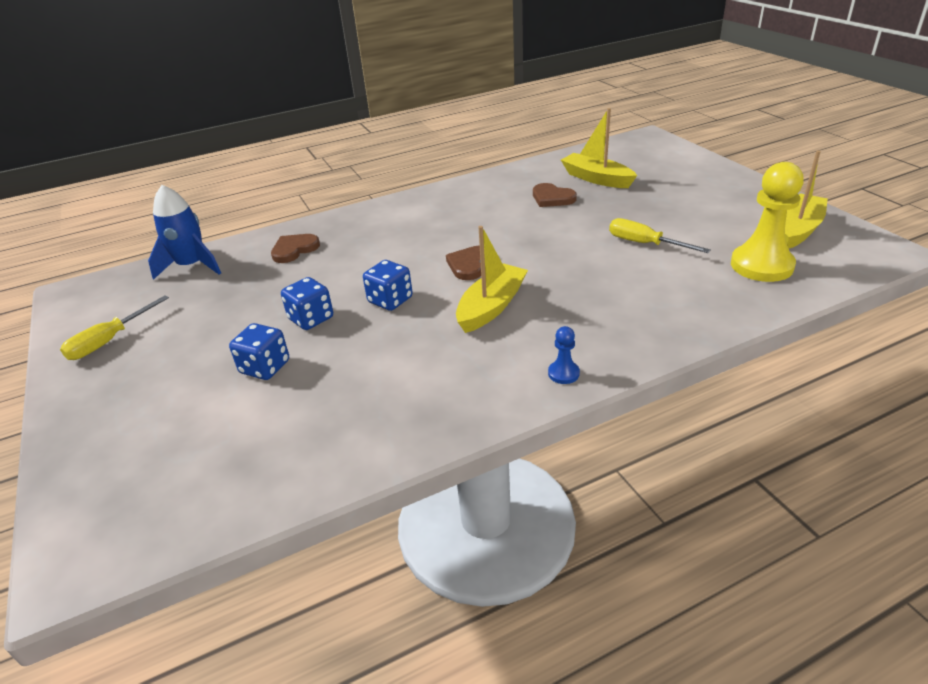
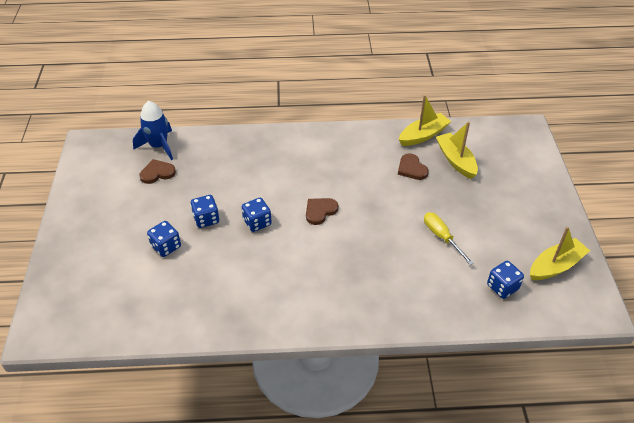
camera: 20 degrees right, 10 degrees up
(109, 341) = (94, 192): yellow screwdriver -> none
(294, 250) = (223, 155): brown heart -> brown heart (157, 173)
(491, 307) = (312, 252): yellow boat -> yellow boat (423, 135)
(563, 373) = (320, 319): blue pawn -> none
(761, 265) = (502, 287): yellow pawn -> blue dice

